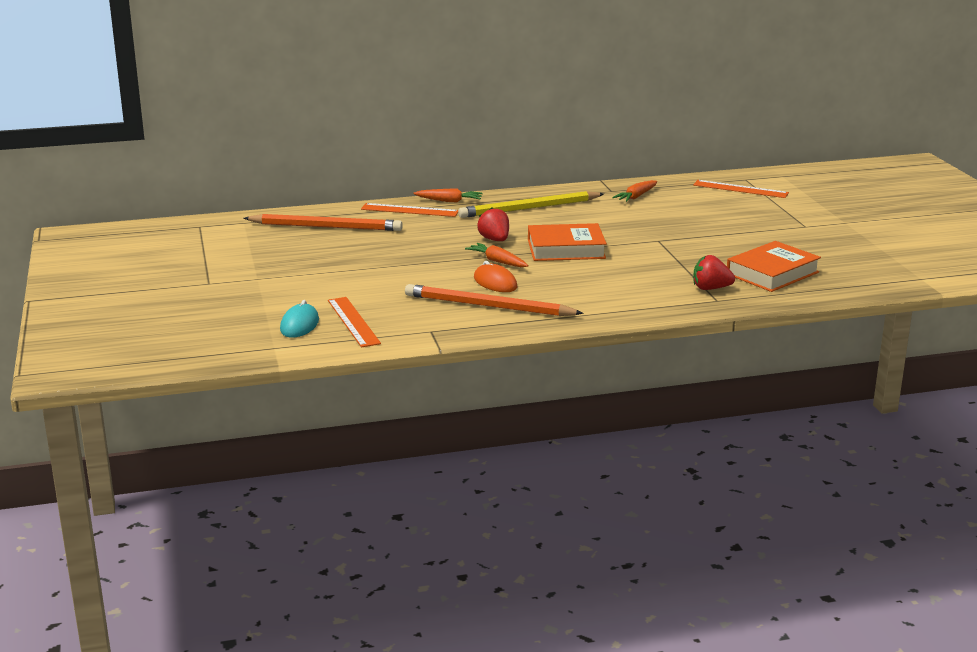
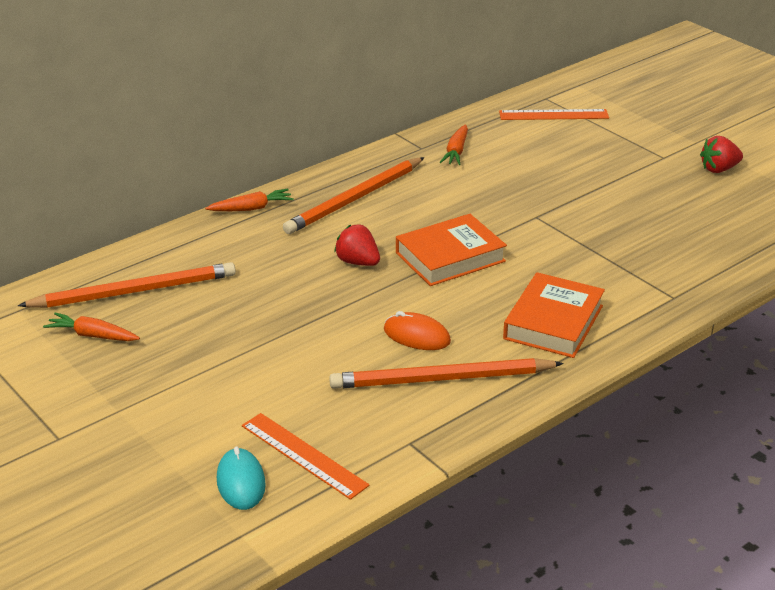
camera: 25 degrees left, 10 degrees up
(409, 210) = (216, 236): orange ruler -> none
(498, 261) = (390, 298): orange carrot -> orange carrot (93, 335)
(530, 208) = (355, 199): yellow pencil -> orange pencil
(711, 288) = (653, 280): red strawberry -> red strawberry (719, 169)
(772, 273) = (692, 239): orange book -> orange book (553, 322)

